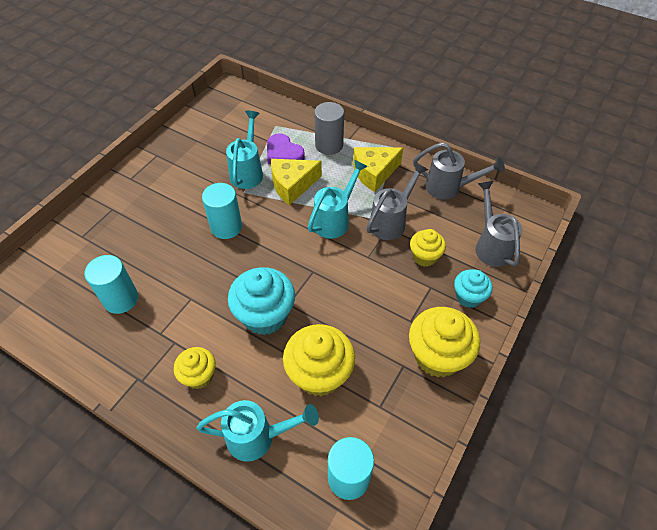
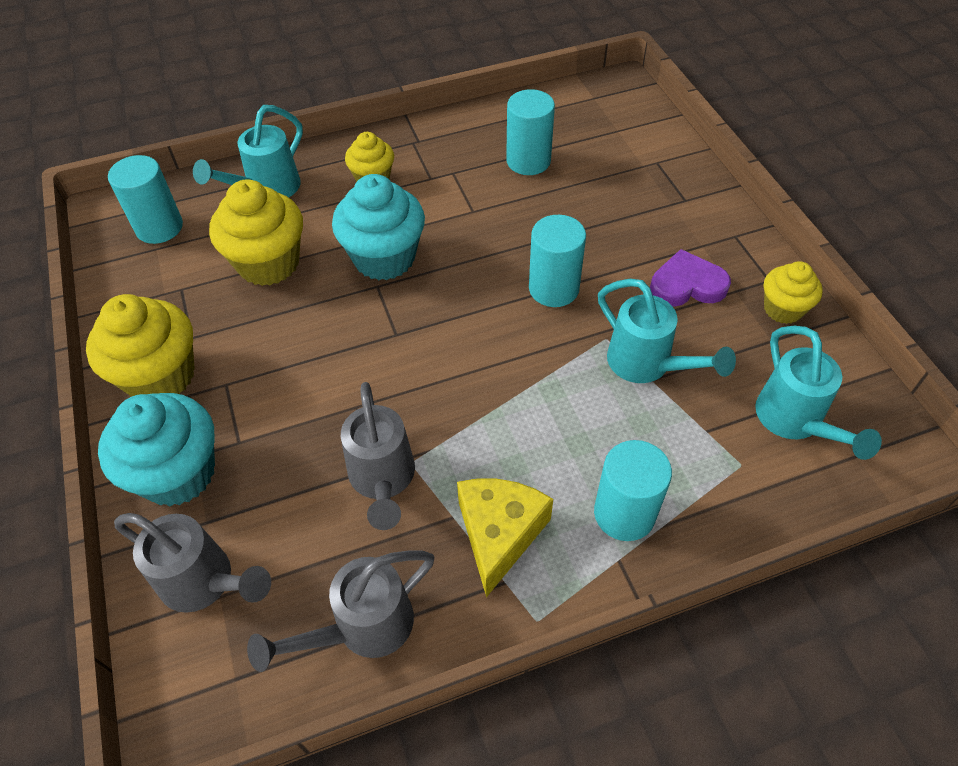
camera: 130 degrees right, 0 degrees up
(283, 153) = (655, 434): purple heart -> purple heart (687, 285)
(292, 185) = (569, 402): yellow cheese -> none
(329, 145) = (624, 513): grey cylinder -> turquoise cylinder
(335, 219) = (454, 412): turquoise watering can -> turquoise watering can (795, 422)
(424, 257) = (285, 473): yellow cupcake -> yellow cupcake (783, 309)
(468, 297) = (178, 473): turquoise cupcake -> turquoise cupcake, size x1.70

